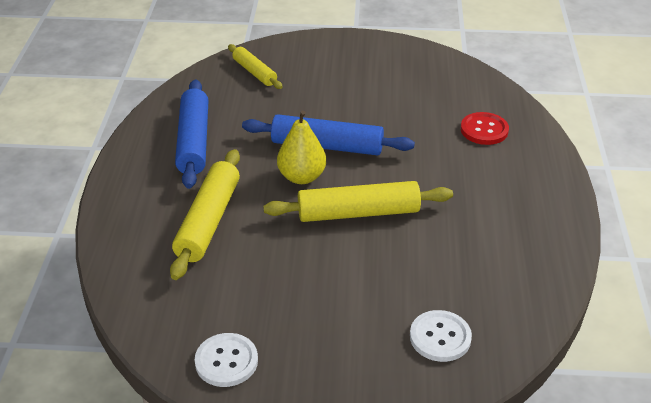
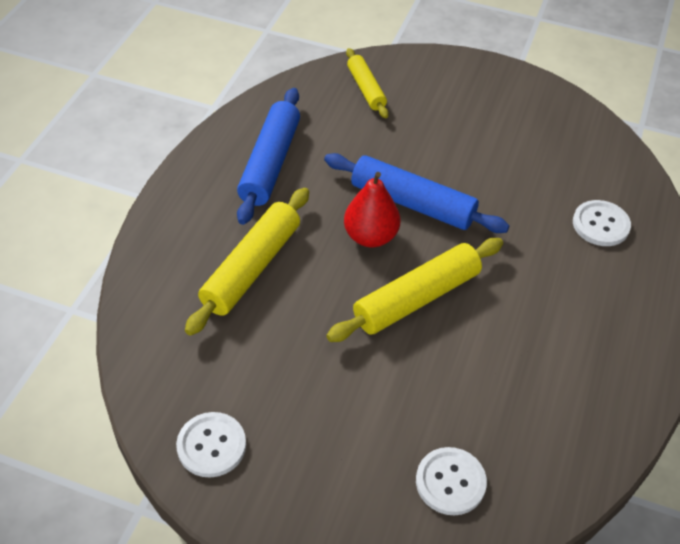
camera: 15 degrees right, 10 degrees up
(301, 177) = (370, 236): yellow pear -> red pear
(358, 213) = (416, 298): yellow rolling pin -> yellow rolling pin turned 45 degrees counterclockwise
(484, 130) = (600, 225): red button -> white button

